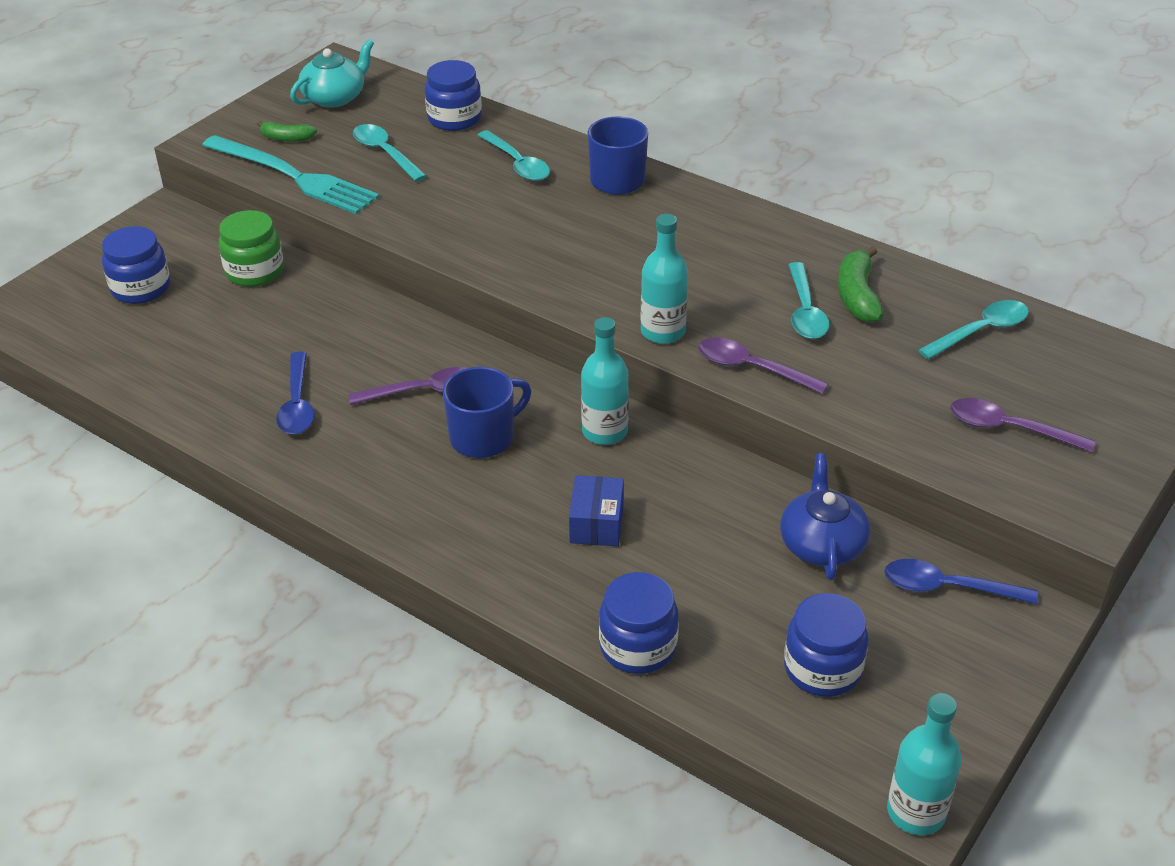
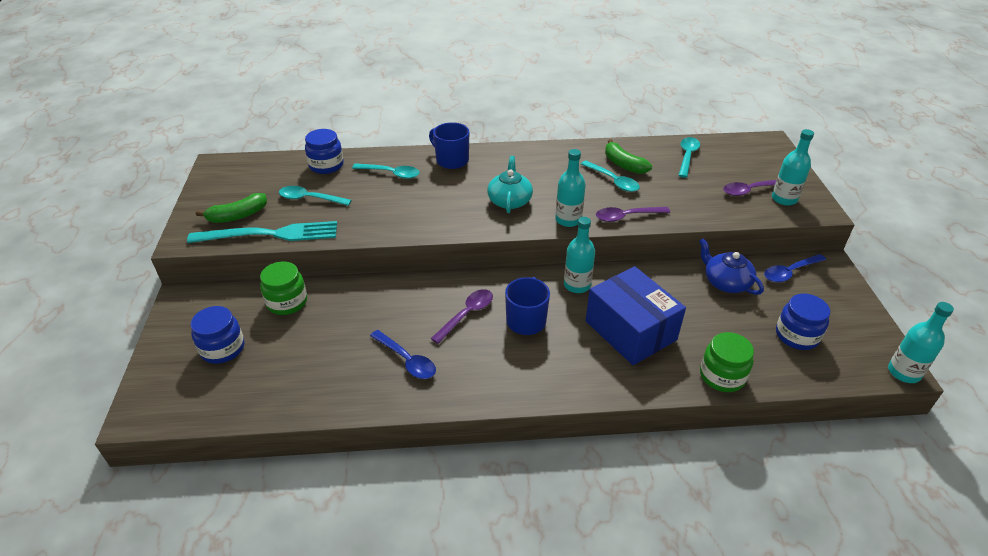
camera: 40 degrees left, 0 degrees up
(287, 138) = (238, 216): green banana -> green banana, size x1.58
(335, 97) = (239, 182): turquoise teapot -> turquoise teapot (509, 200)
(596, 524) = (630, 330): blue box -> blue box, size x2.04
(638, 646) = (722, 376): blue jar -> green jar
(1048, 469) = (784, 199): none -> turquoise bottle

